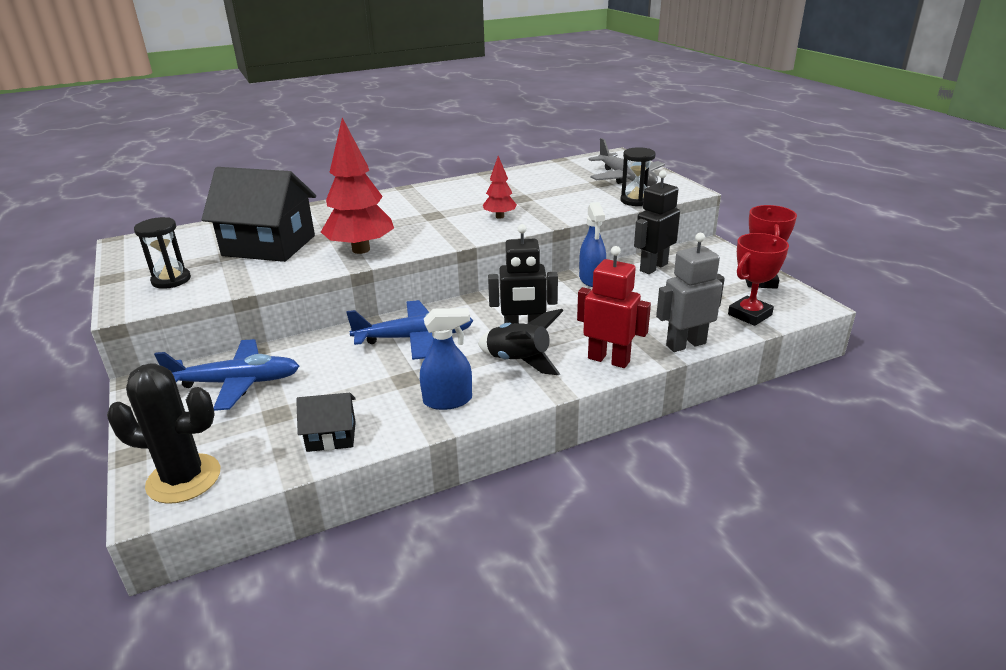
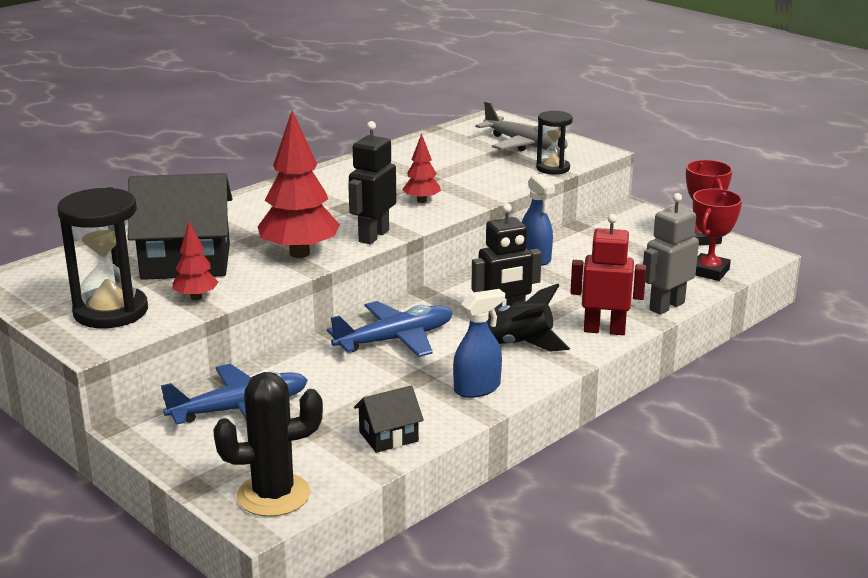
camera: 20 degrees left, 5 degrees down
(171, 280) = (111, 312): black hourglass -> black hourglass, size x1.69
(245, 277) = (196, 297): none -> red tree
(653, 267) = (590, 238): black robot -> black robot (373, 236)

